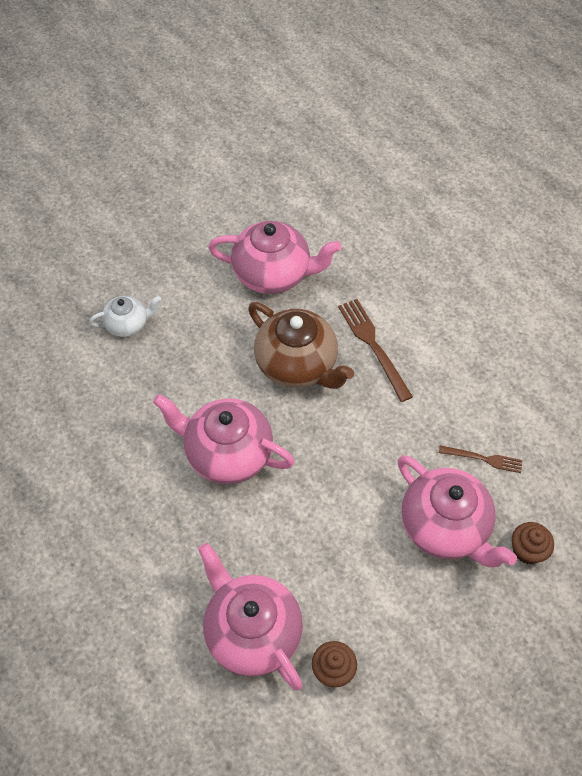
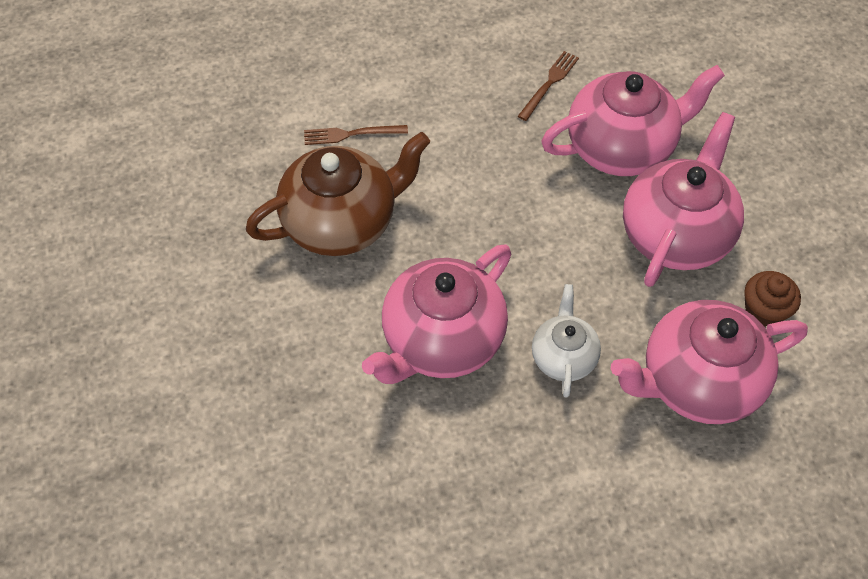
camera: 70 degrees left, 0 degrees up
(128, 324) = (171, 411): white teapot -> white teapot (563, 357)
(273, 274) = (183, 206): pink teapot -> pink teapot (675, 234)
(373, 345) = (351, 134): brown fork -> brown fork, size x0.61
(527, 550) = (671, 86): brown cupcake -> none

